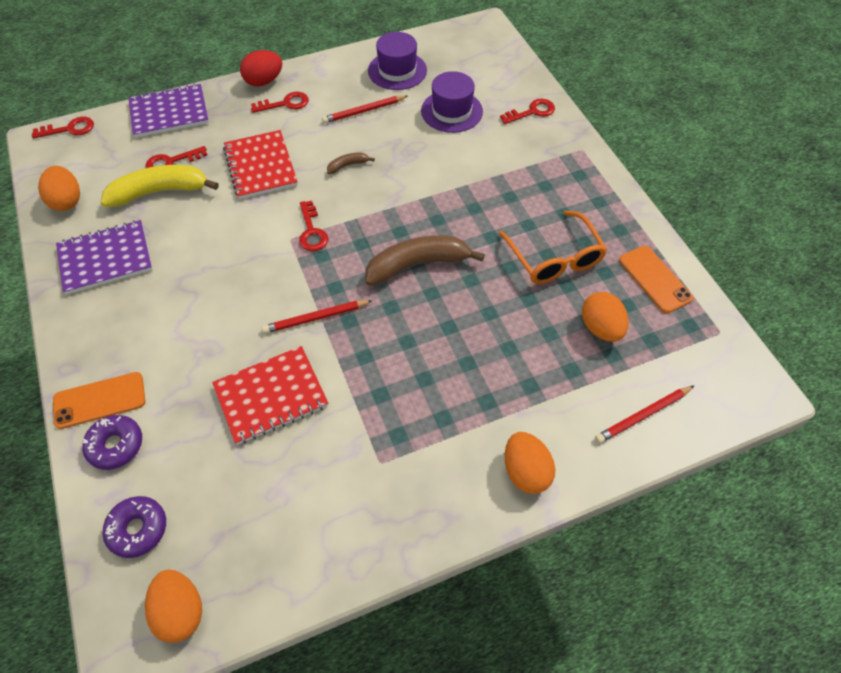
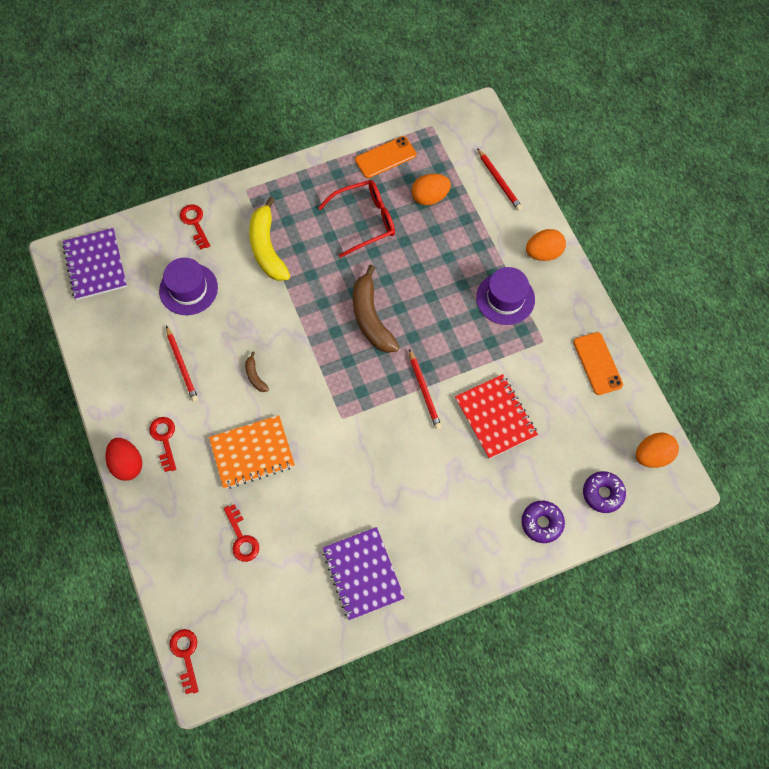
camera: 90 degrees left, 10 degrees up
(67, 201) = (290, 629): orange egg -> none
(99, 400) = (505, 544): orange phone -> orange phone (597, 363)
(160, 191) = (281, 541): yellow banana -> yellow banana (267, 248)
(169, 113) = (168, 554): purple notebook -> purple notebook (95, 265)
(260, 166) = (252, 453): red notebook -> orange notebook
(312, 231) = (334, 401): red key -> none
(397, 70) = (123, 337): purple hat -> purple hat (505, 298)
(554, 258) = (365, 220): orange glasses -> red glasses

